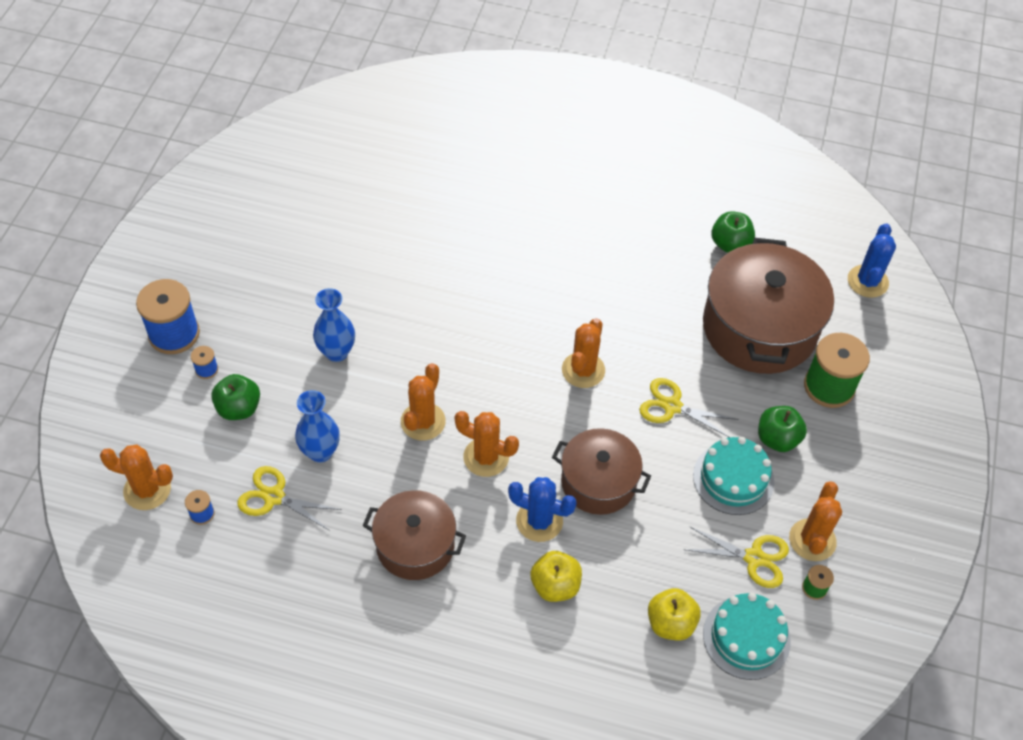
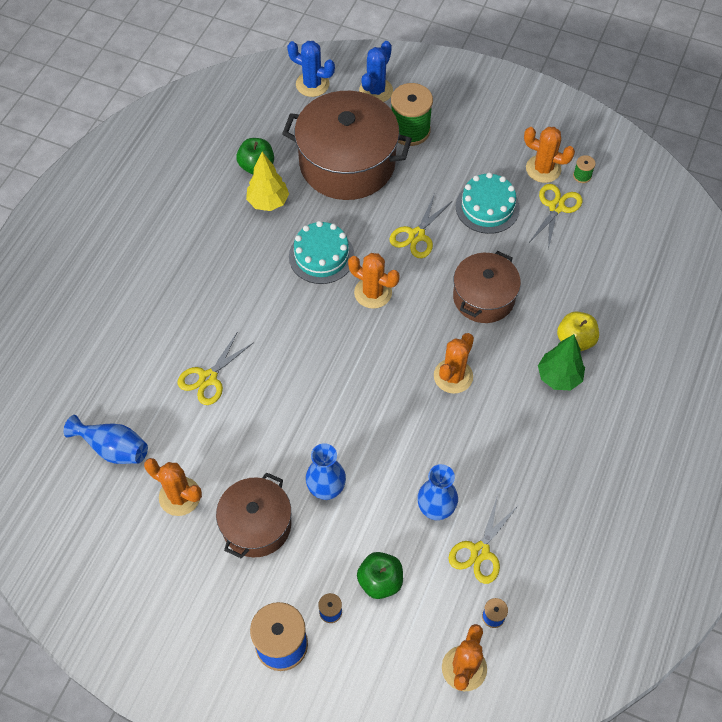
camera: 80 degrees left, 5 degrees up
(367, 179) = (113, 448): none -> blue vase
(415, 545) = (534, 438): brown pot -> brown pot (256, 525)
(423, 421) = (412, 422): orange cactus -> orange cactus (180, 496)
(453, 239) = (208, 378): none -> yellow scissors
(500, 568) = (559, 377): none -> green tree
(539, 521) = (517, 344): blue cactus -> blue cactus (376, 91)
(670, 623) = (608, 269): yellow apple -> none
(683, 261) = (268, 202): none -> yellow tree
(746, 637) = (620, 224): turquoise cake -> turquoise cake (321, 256)
(777, 439) = (454, 172): green apple -> none

